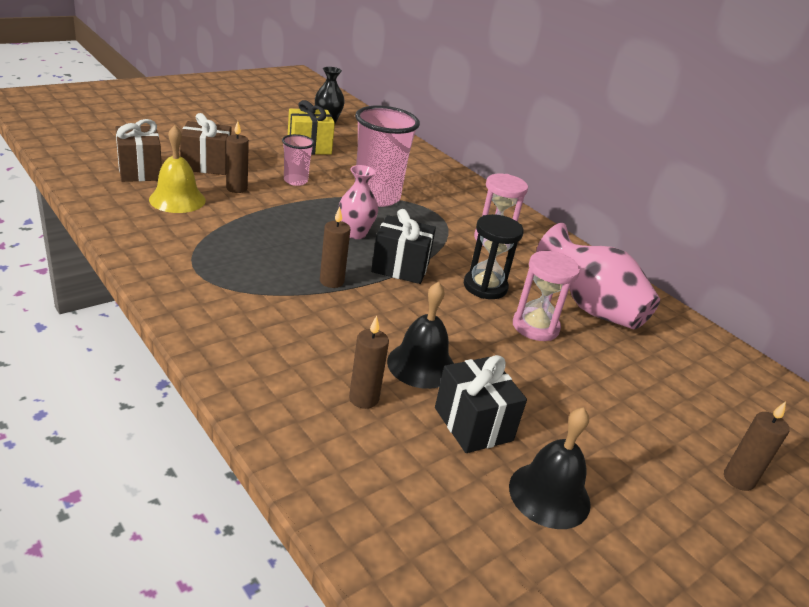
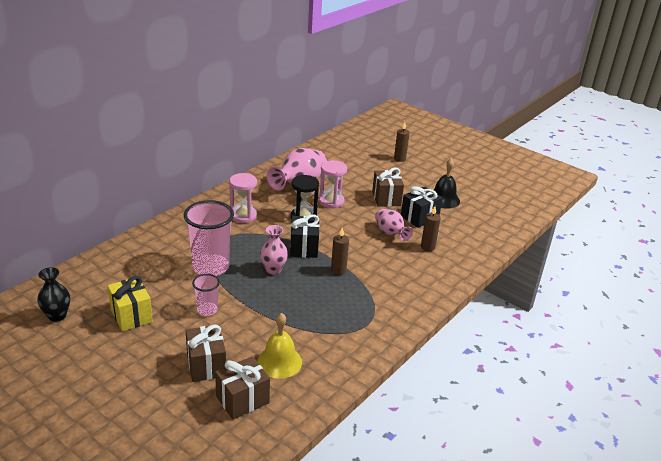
camera: 100 degrees left, 0 degrees up
(236, 188) = (240, 337): brown candle -> none
(421, 365) = (390, 233): black bell -> pink vase
(549, 398) = (386, 198): none -> brown gift

